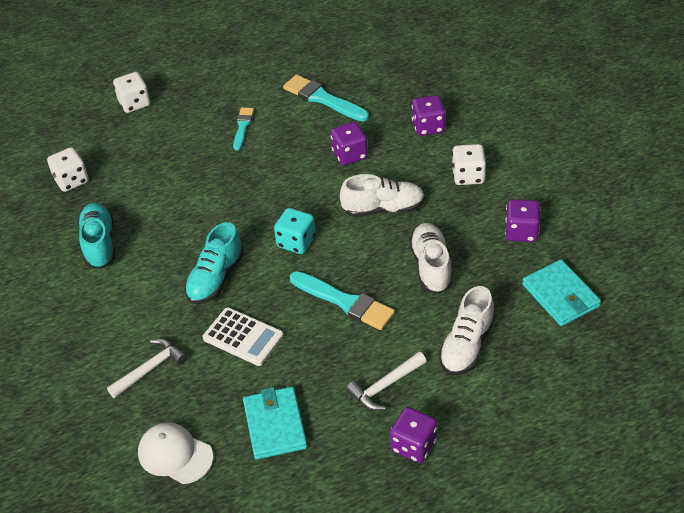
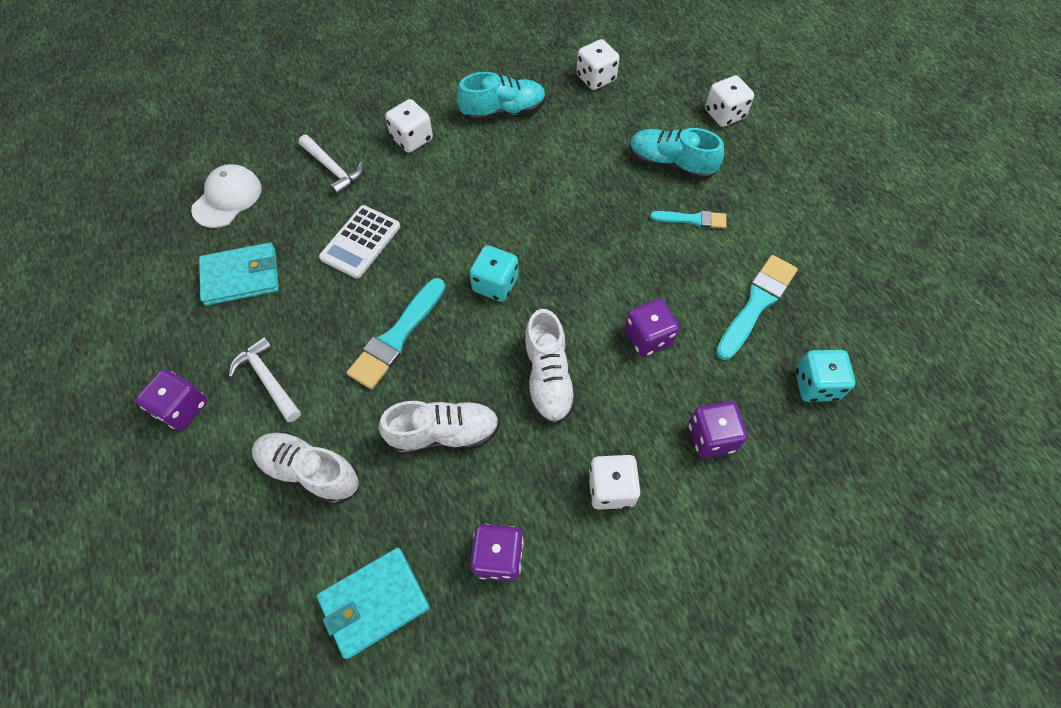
camera: 85 degrees right, 15 degrees up
(121, 310) = (412, 139): none -> white dice
(216, 278) = (446, 212): turquoise shoe -> turquoise shoe (670, 164)
(388, 77) = (815, 385): none -> turquoise dice

